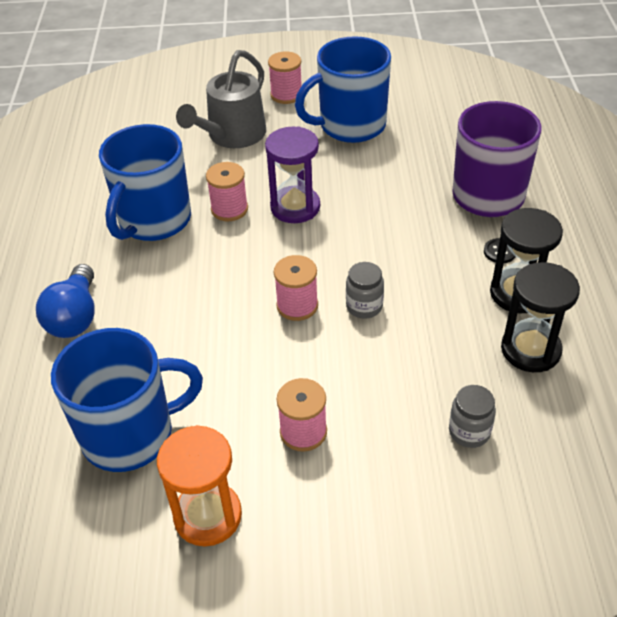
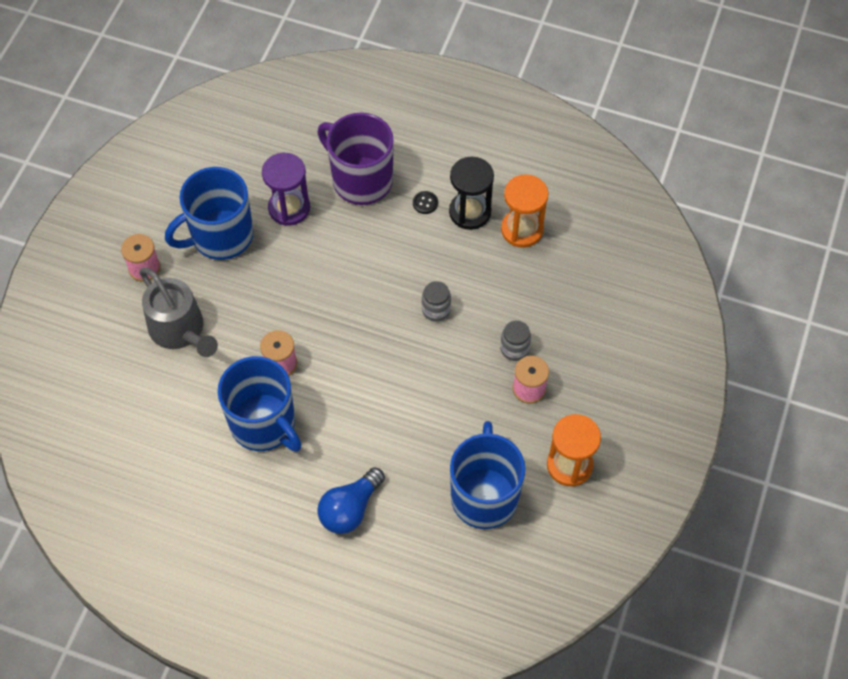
camera: 70 degrees left, 15 degrees up
(75, 317) = (350, 509): blue light bulb -> blue light bulb turned 105 degrees clockwise
(295, 207) = (304, 315): purple hourglass -> purple hourglass (289, 208)
(297, 306) = (414, 352): pink spool -> none
(350, 126) = (220, 236): blue mug -> blue mug turned 60 degrees clockwise
(469, 432) = (570, 295): grey jar -> grey jar (514, 349)
(530, 350) = (522, 230): black hourglass -> orange hourglass

